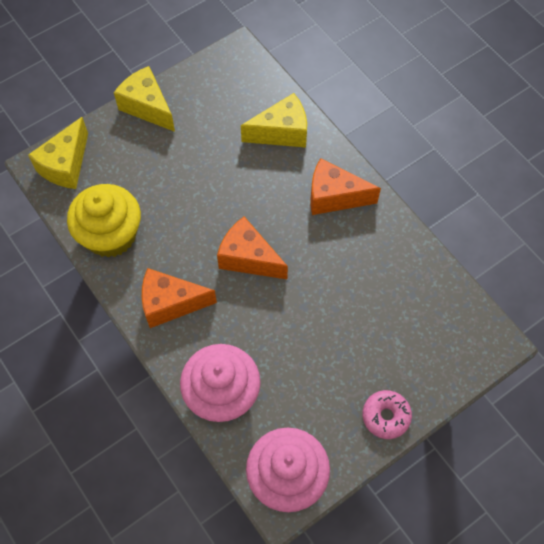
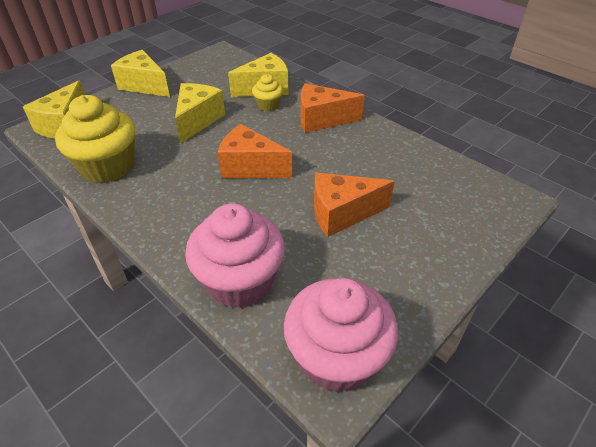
camera: 10 degrees left, 20 degrees down
(170, 304) = (172, 210): orange cheese -> orange cheese (342, 214)
(202, 177) = (198, 120): none -> yellow cheese
(280, 163) = (268, 105): none -> yellow cupcake
(386, 416) = (433, 276): pink donut -> none

